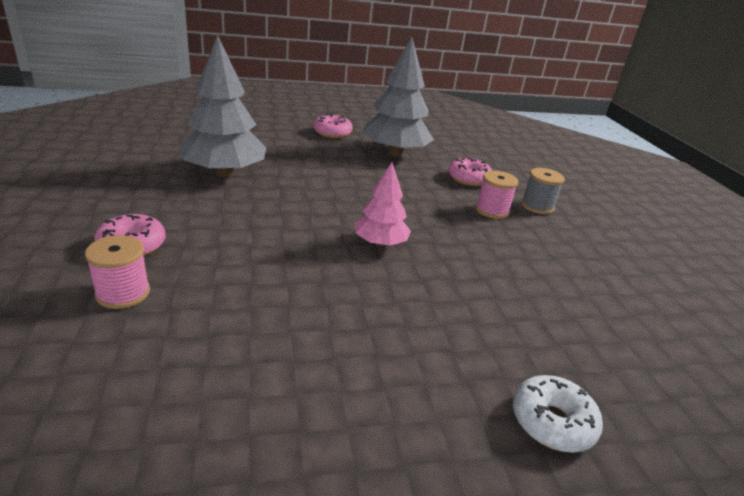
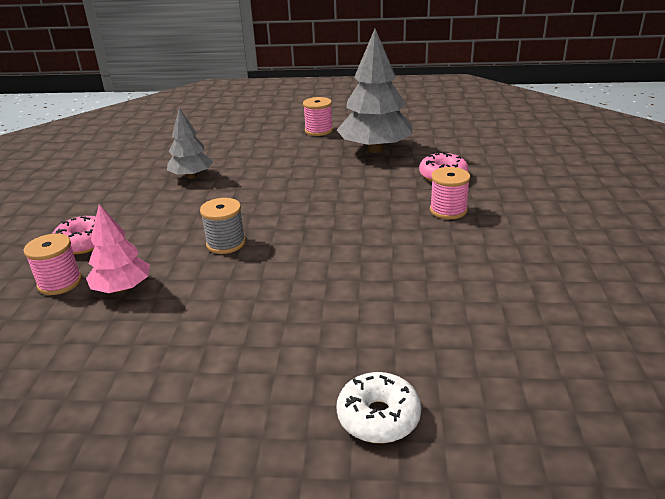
camera: 20 degrees right, 0 degrees up
(224, 173) = (191, 176): grey tree -> grey tree, size x0.57
(332, 133) = (318, 130): pink donut -> pink spool
(380, 243) = (305, 243): pink tree -> pink tree (122, 288)
(537, 206) = (506, 205): grey spool -> grey spool (226, 243)

